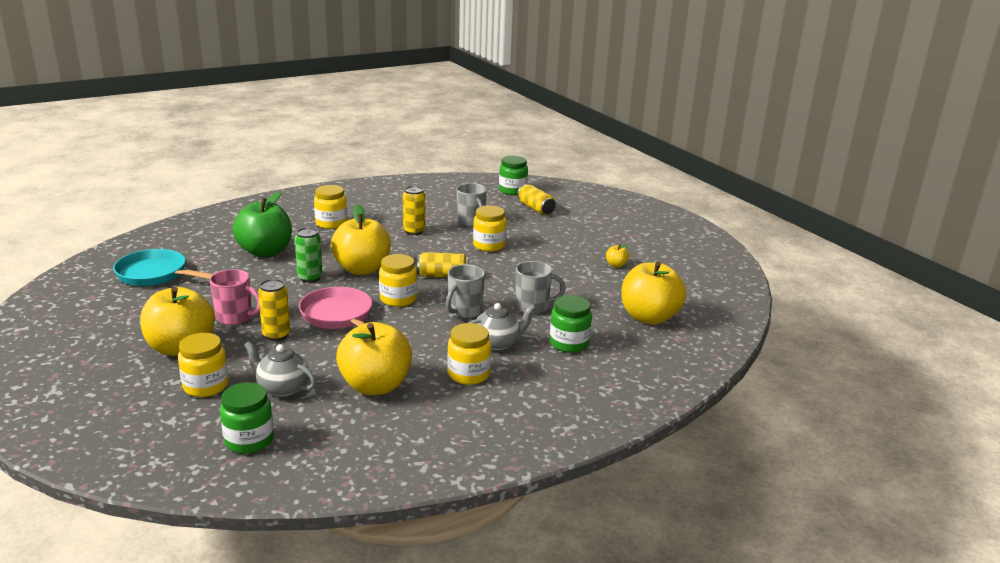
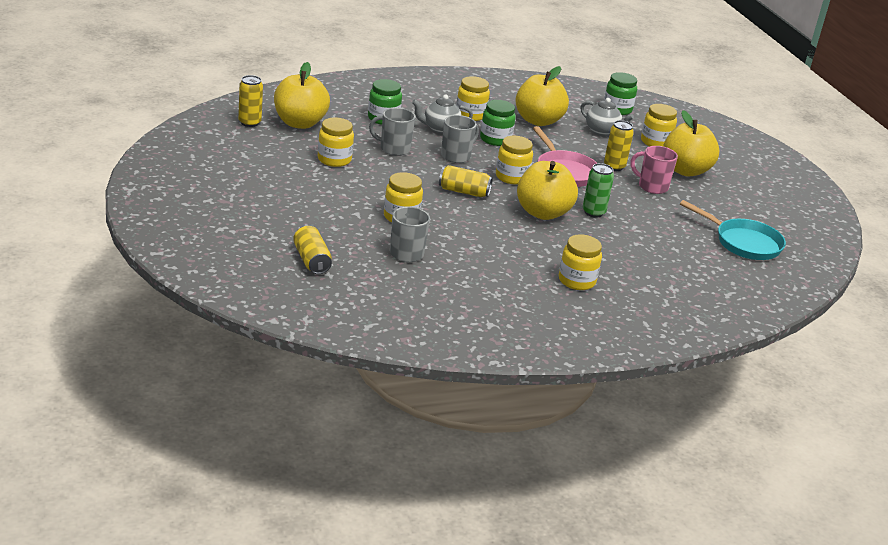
camera: 170 degrees left, 5 degrees up
(265, 251) = (645, 252): green apple -> none
(414, 231) = (479, 251): yellow can -> yellow can (249, 122)
(512, 190) = (321, 299): green jar -> green jar (495, 139)
(581, 284) = (334, 160): none -> yellow jar
(616, 265) = (282, 171): yellow apple -> none

